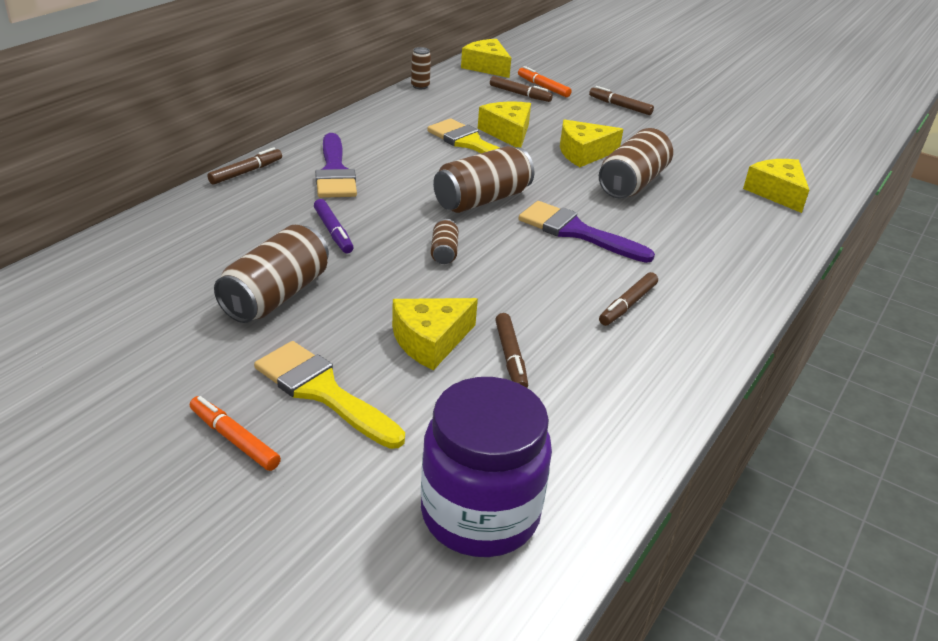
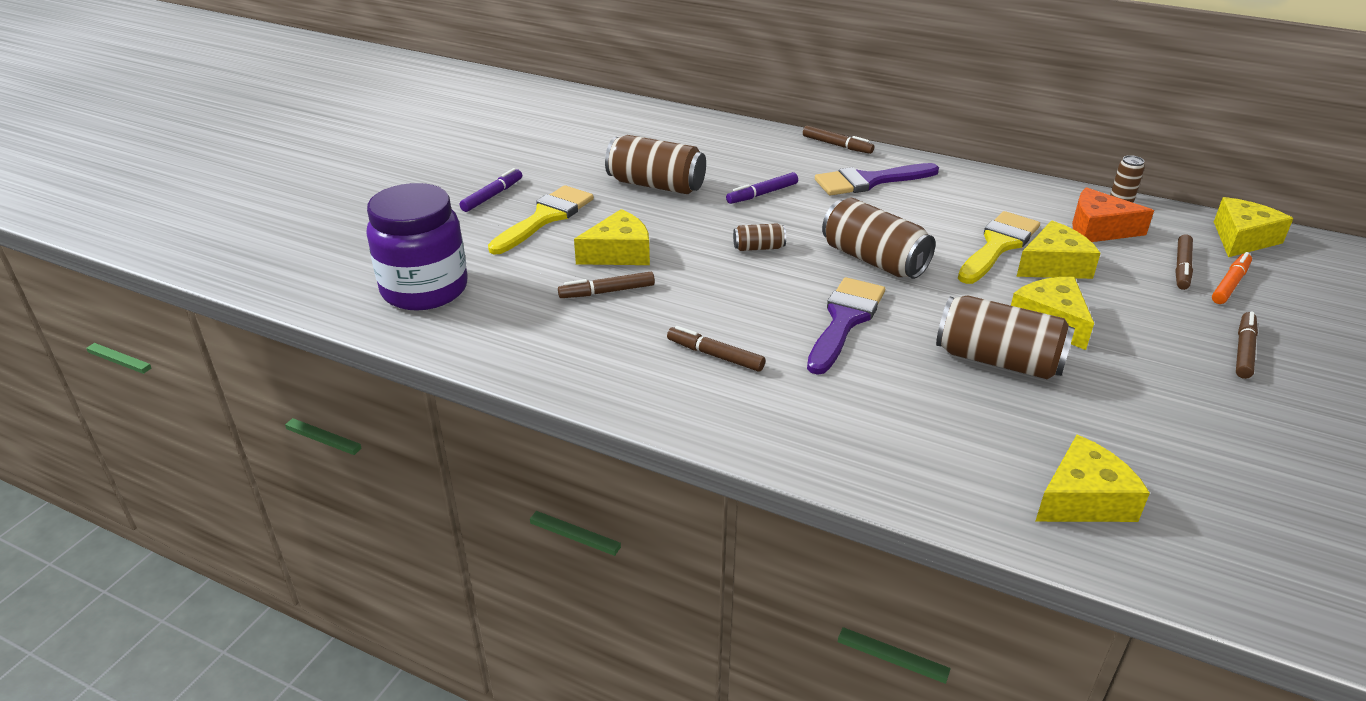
camera: 85 degrees right, 0 degrees up
(234, 439) = (492, 196): orange marker -> purple marker
(430, 341) = (619, 253): yellow cheese -> yellow cheese turned 105 degrees clockwise
(459, 104) = (1098, 229): none -> orange cheese

